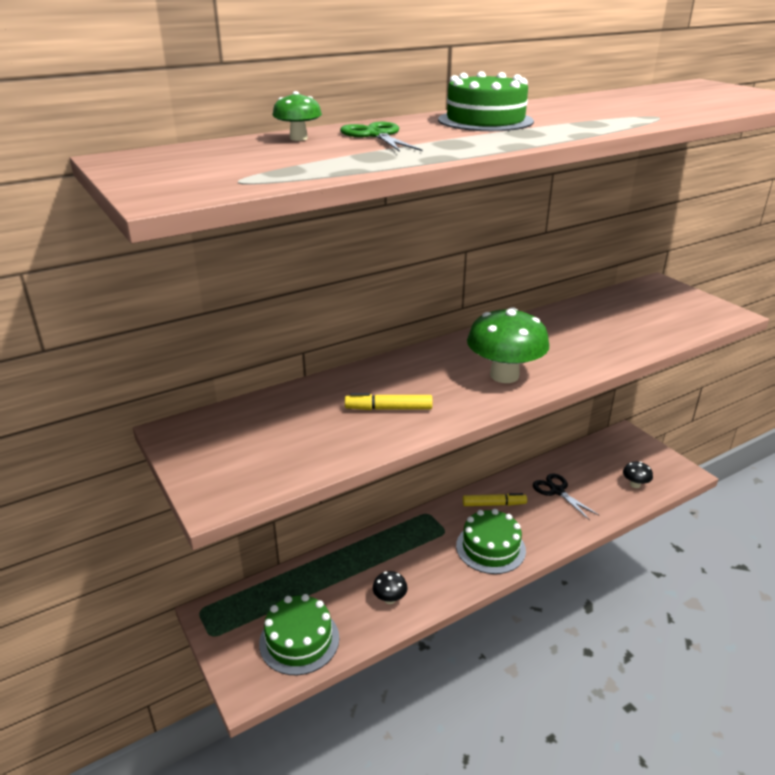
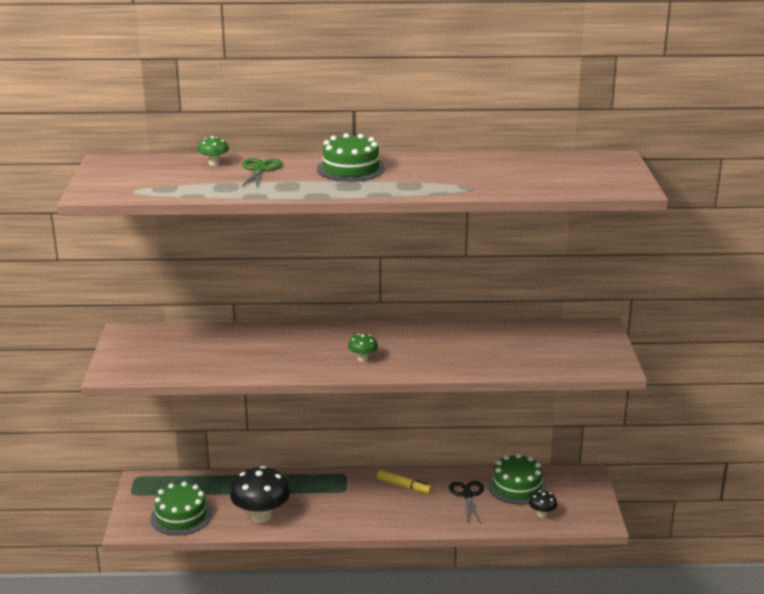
camera: 30 degrees right, 5 degrees down
(388, 408) = (259, 356): yellow marker -> none
(389, 599) = (261, 516): black mushroom -> black mushroom, size x2.10
(490, 548) = (367, 512): green cake -> green cake (517, 486)
(504, 375) = (363, 358): green mushroom -> green mushroom, size x0.48

